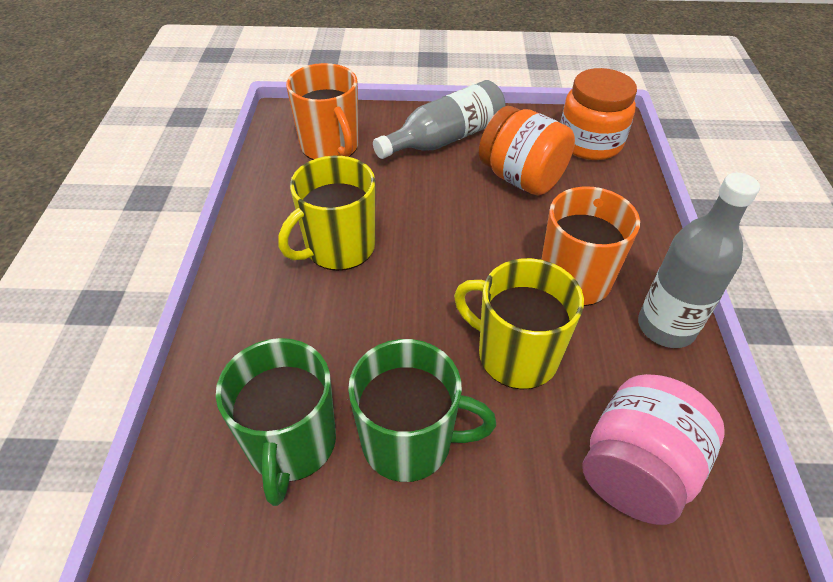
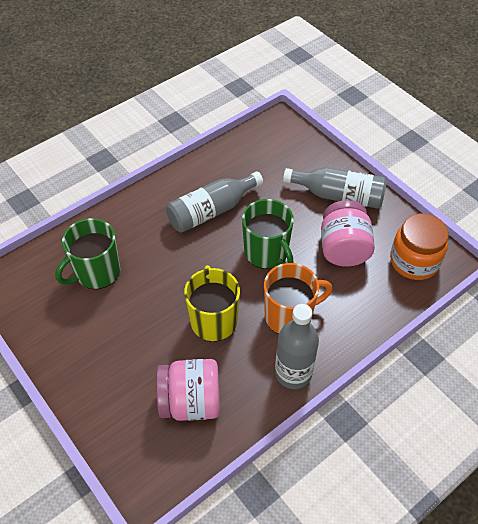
camera: 50 degrees right, 5 degrees up
(330, 146) = (277, 155): orange mug -> none
(338, 248) = (211, 211): yellow mug -> grey bottle
(409, 441) = (132, 310): green mug -> green mug (266, 253)
(521, 178) = (343, 249): orange jar -> pink jar

